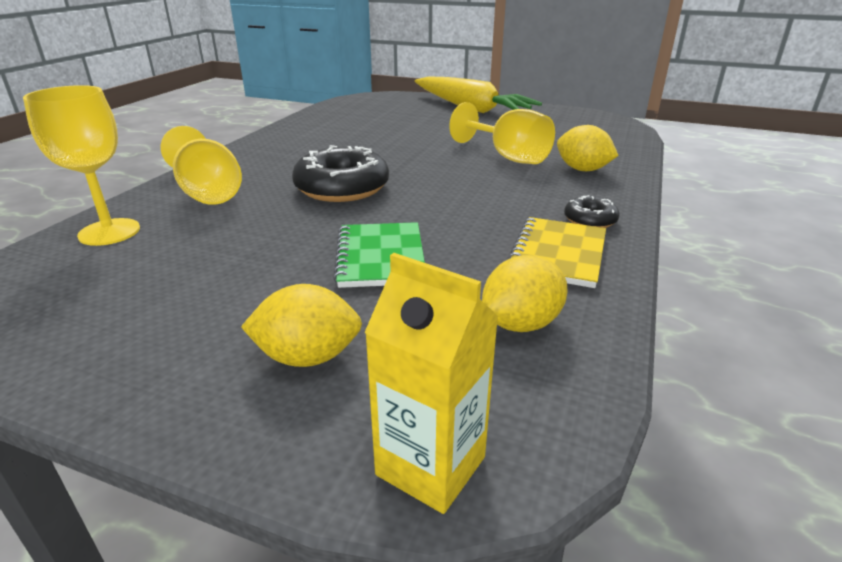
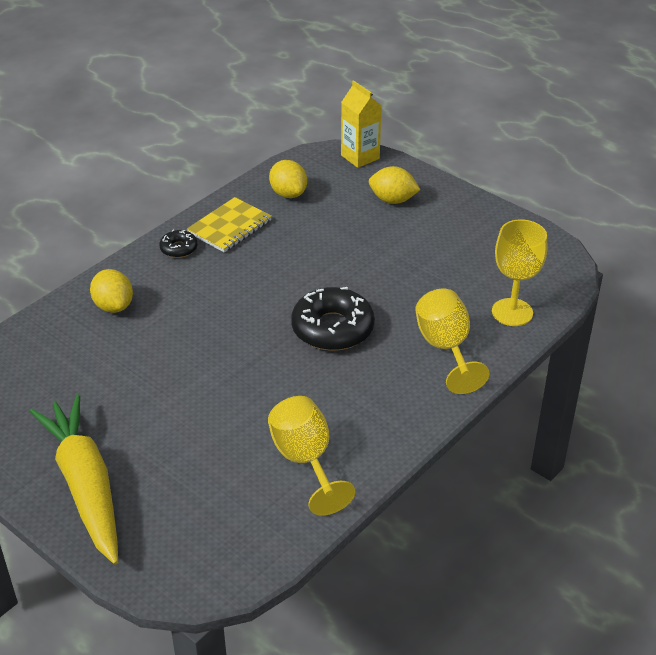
camera: 160 degrees left, 10 degrees up
(380, 257) = (335, 248): green notebook -> none
(508, 157) = (156, 343): yellow goblet -> yellow goblet (305, 461)
(521, 324) = (288, 194): yellow lemon -> yellow lemon turned 75 degrees clockwise

